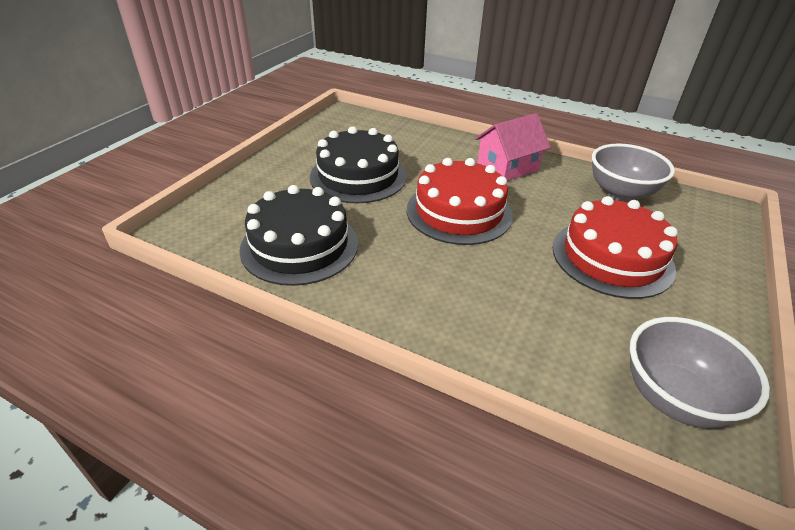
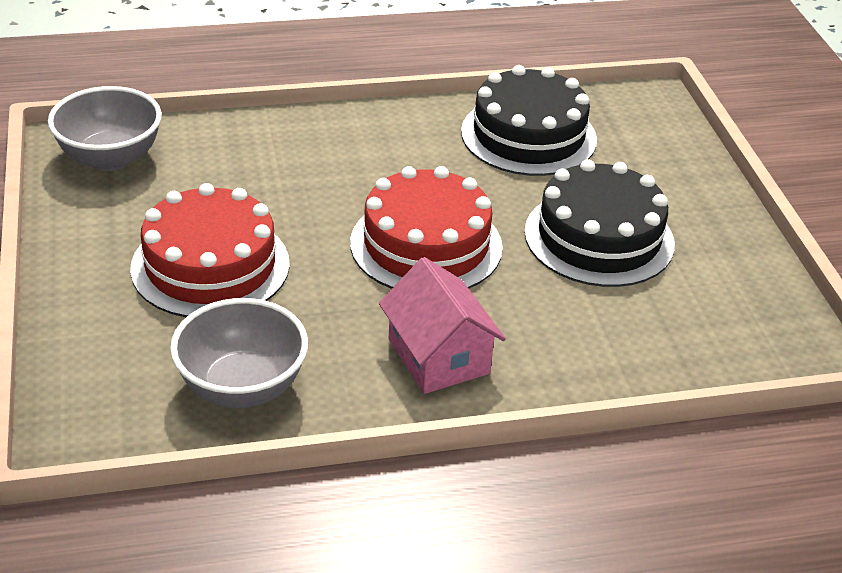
camera: 140 degrees right, 0 degrees up
(507, 167) = (438, 356): pink house -> pink house turned 45 degrees counterclockwise

